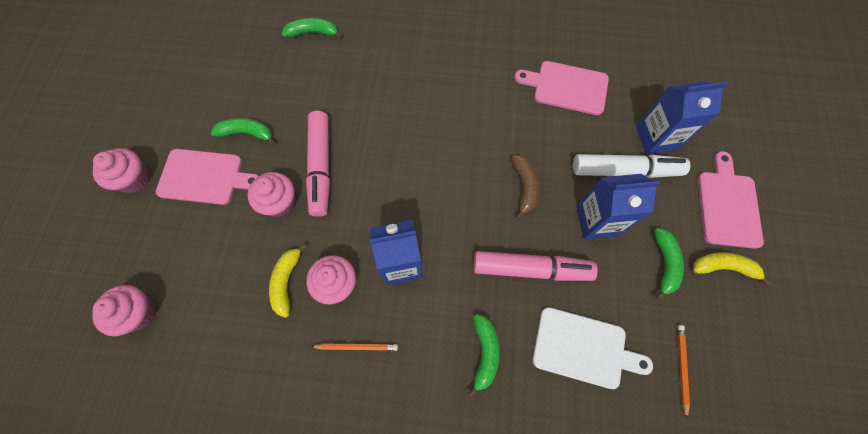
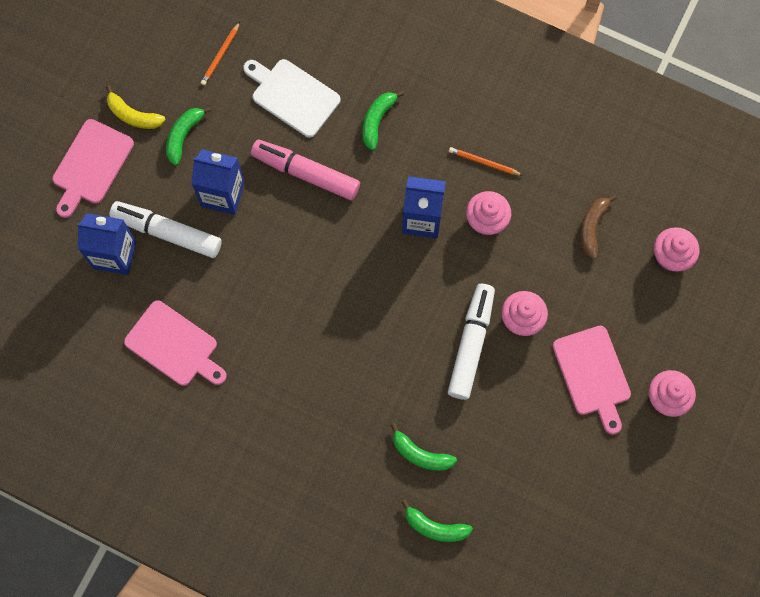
camera: 160 degrees left, 5 degrees up
(205, 177) = (593, 374): pink cutting board -> pink cutting board turned 135 degrees counterclockwise
(247, 133) = (540, 412): green banana -> green banana (420, 454)
(286, 281) = (532, 239): yellow banana -> none
(321, 167) = (471, 344): pink marker -> white marker
(524, 187) = (275, 250): brown banana -> brown banana (592, 227)

